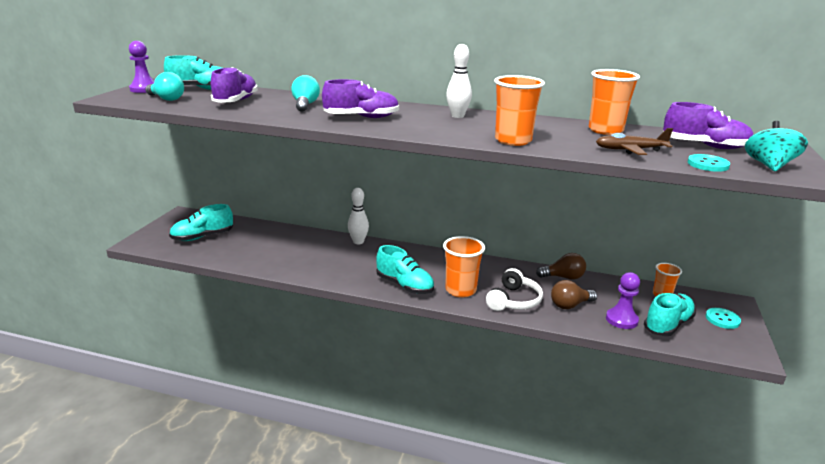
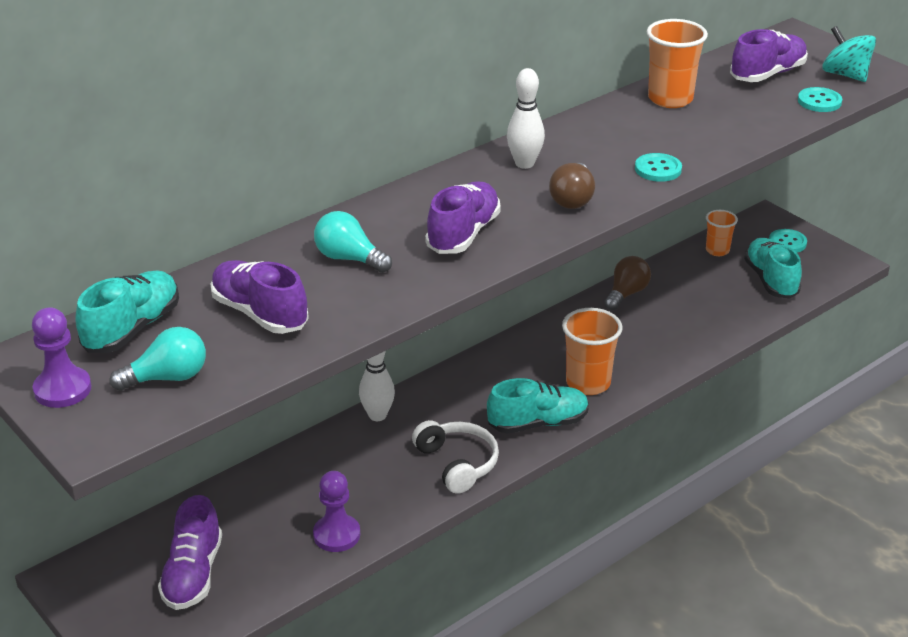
camera: 55 degrees left, 10 degrees up
(202, 237) = (193, 574): turquoise shoe -> purple shoe
(513, 141) = (658, 169): orange cup -> turquoise button
(514, 301) = (644, 355): white headphones -> white headphones (457, 463)
(570, 305) = (686, 321): brown light bulb -> brown light bulb (572, 199)
(621, 320) = (740, 303): purple pawn -> purple pawn (336, 535)
(630, 150) = (746, 118): brown plane -> none

